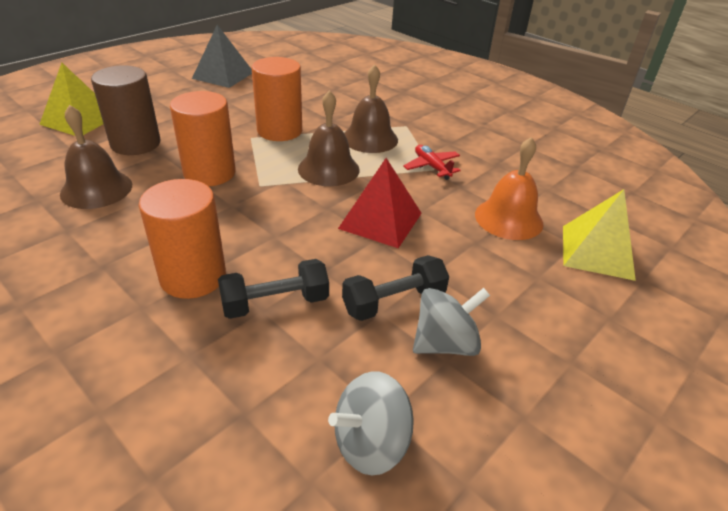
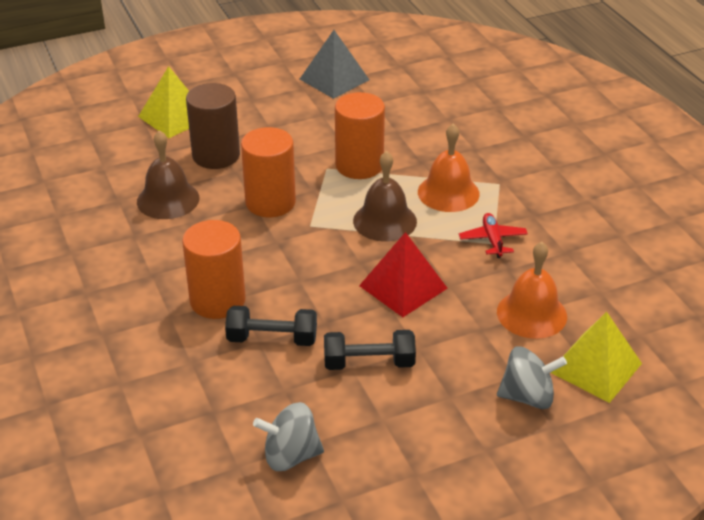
camera: 25 degrees right, 0 degrees up
(370, 138) = (448, 192): brown bell -> orange bell
(445, 343) = (390, 406): grey spinning top -> grey spinning top (528, 396)

